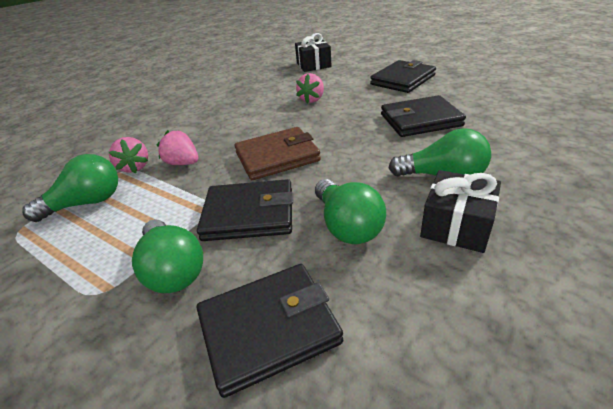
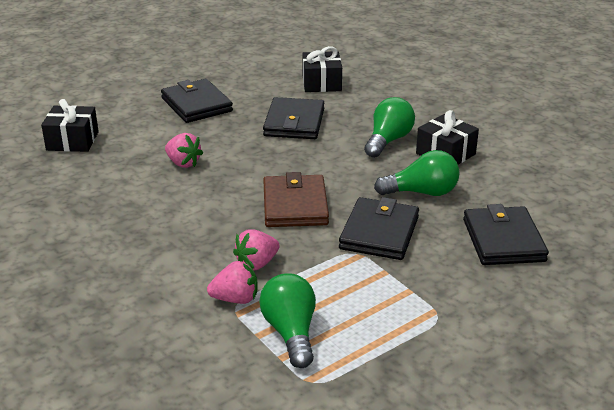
camera: 75 degrees left, 5 degrees down
(173, 270) = (429, 276): green light bulb -> none
(516, 112) = (321, 83): none -> black gift

